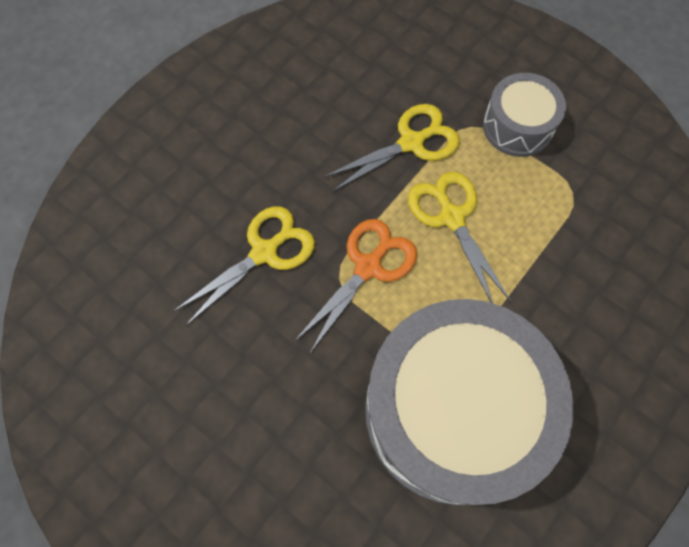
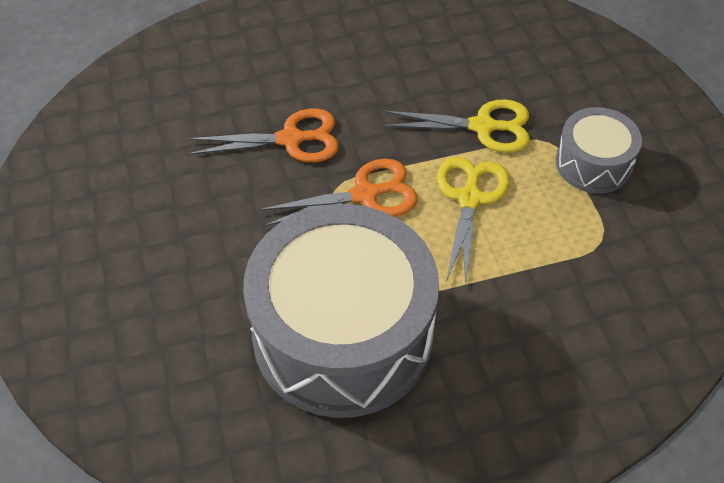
camera: 35 degrees right, 15 degrees down
(265, 252) = (291, 139): yellow scissors -> orange scissors

